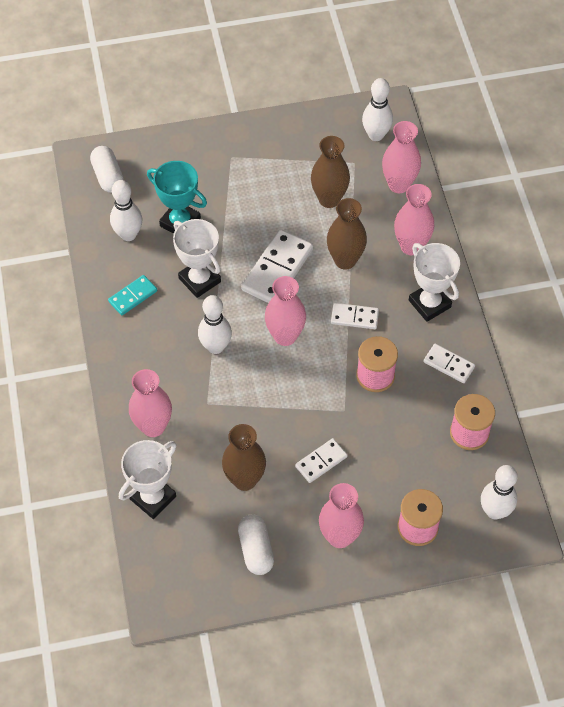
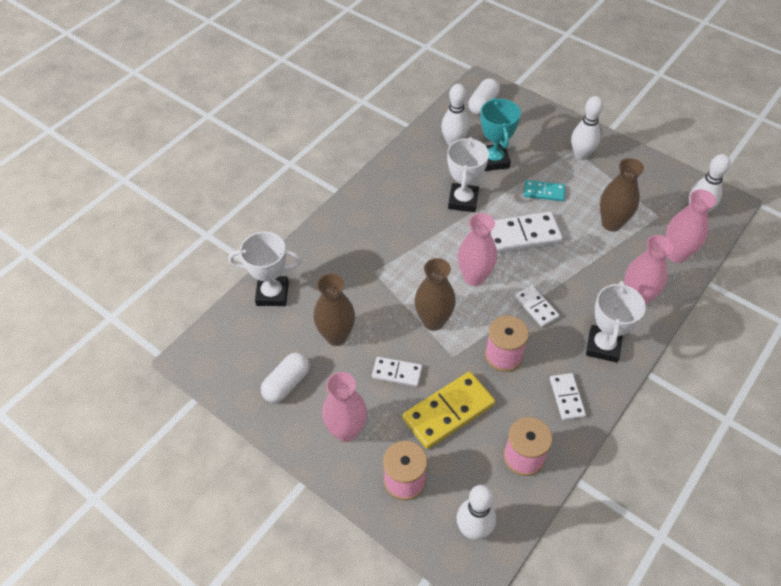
camera: 50 degrees right, 5 degrees down
(133, 296) = (411, 176): turquoise domino -> turquoise domino (544, 192)
(153, 426) = (326, 255): pink vase -> none
(215, 347) = (422, 245): white bowling pin -> white bowling pin (581, 155)
(345, 260) = (575, 268): brown vase -> brown vase (433, 321)
(388, 452) = (448, 412): none -> yellow domino

